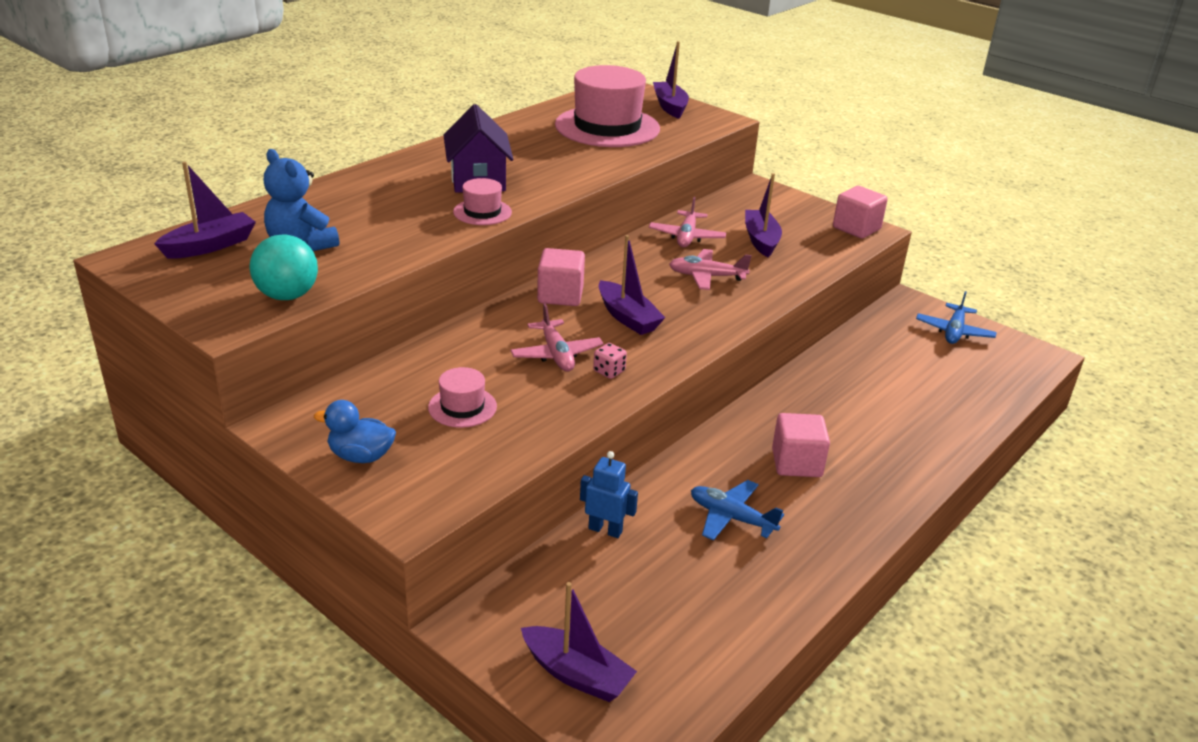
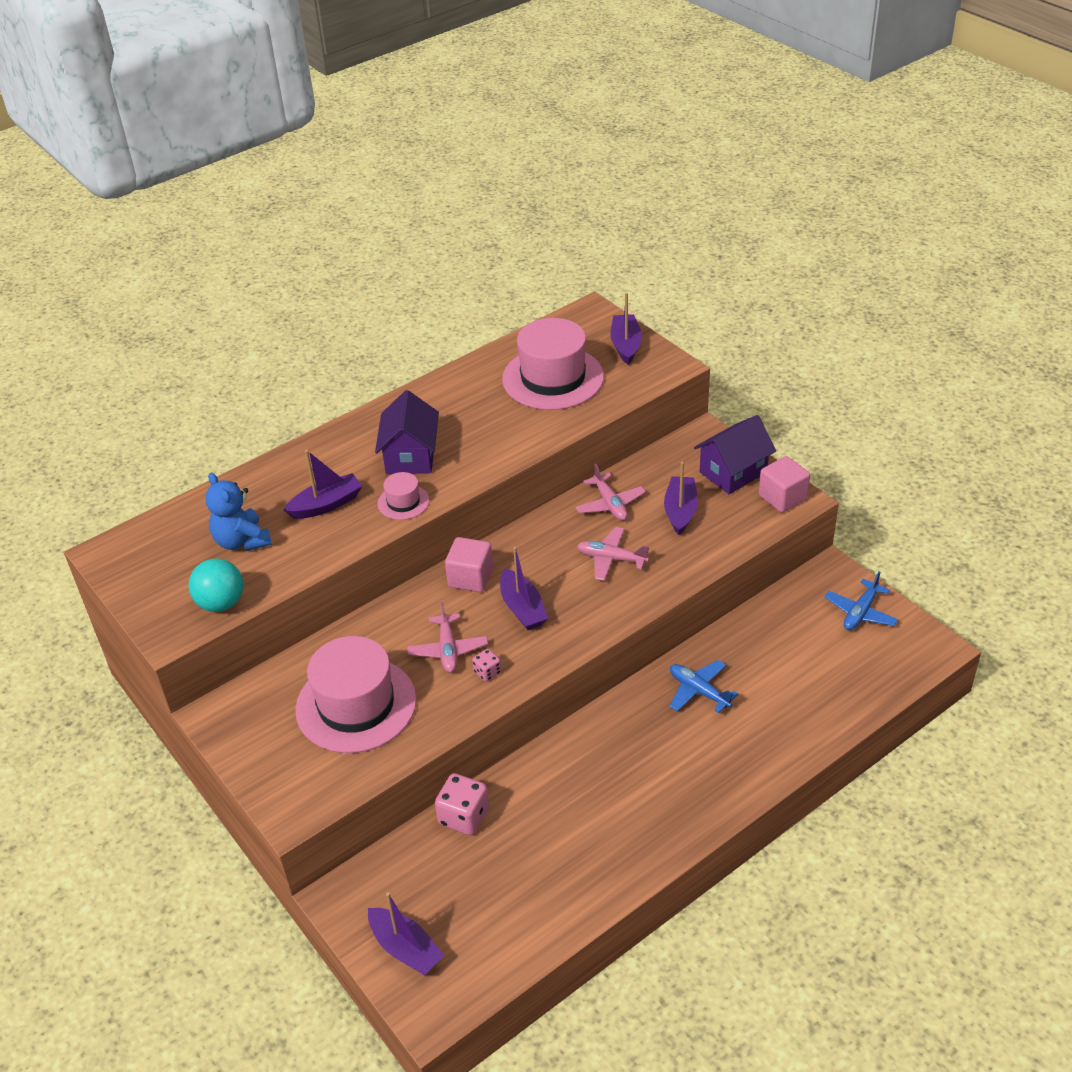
camera: 15 degrees right, 10 degrees up
(210, 246) = (169, 539): purple boat -> purple boat (326, 505)
(361, 456) = (267, 751): blue duck -> none
(462, 407) = (356, 705): pink hat -> pink hat, size x2.15
(605, 530) = (463, 816): blue robot -> pink dice
(686, 237) = (610, 504): pink plane -> pink plane turned 45 degrees counterclockwise
(731, 518) = (572, 813): blue plane -> blue plane (699, 691)
(796, 463) = (648, 760): pink cube -> none
(799, 212) = (733, 472): none -> purple house

